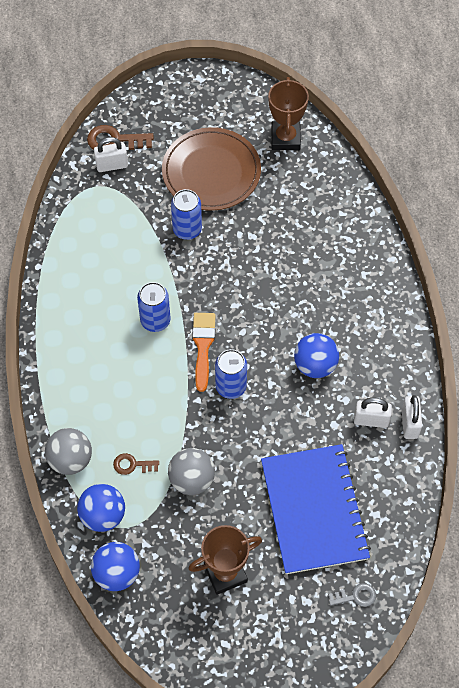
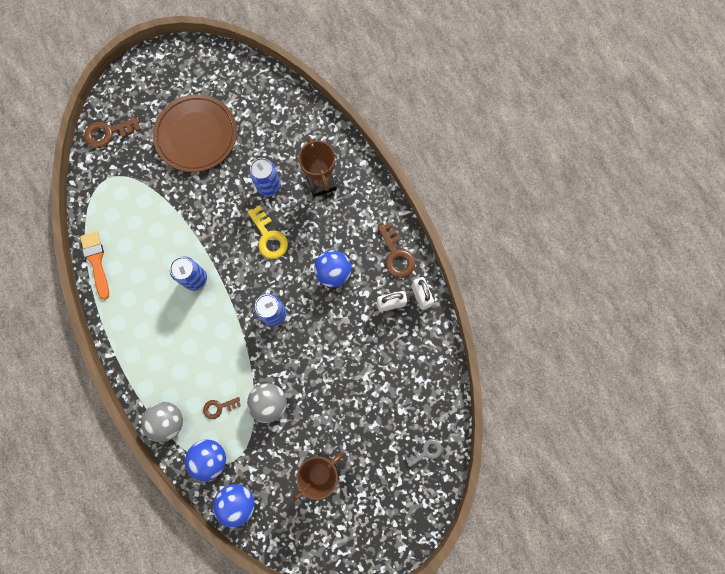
camera: 20 degrees left, 15 degrees up
(112, 165) = (114, 156): white padlock -> none
(187, 229) = (194, 191): blue can -> blue can (268, 186)
(203, 346) = (240, 287): orange brush -> orange brush (96, 261)
(254, 303) = (269, 236): none -> yellow key
(285, 138) = (246, 86): brown trophy -> brown trophy (321, 182)
(314, 510) = (372, 393): blue notebook -> none
(396, 369) = (396, 254): none -> brown key

